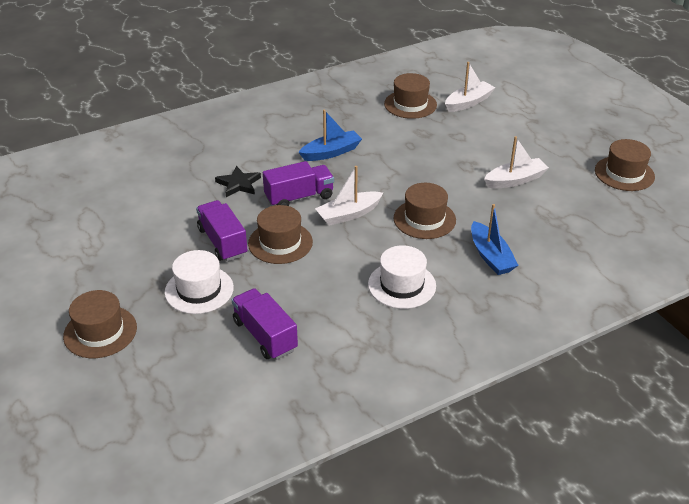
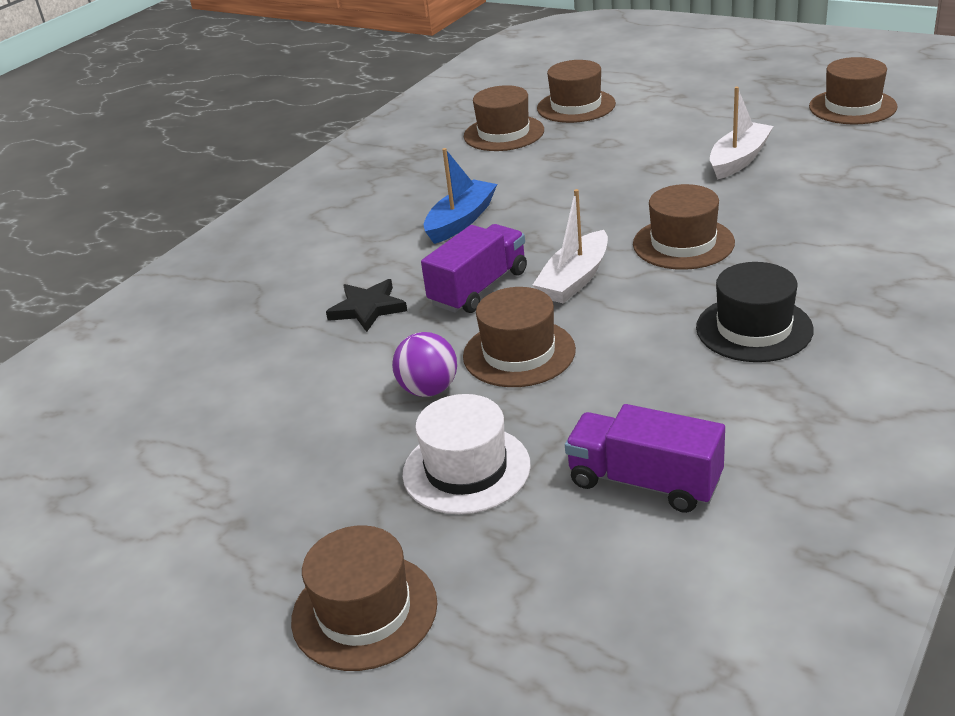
camera: 25 degrees left, 5 degrees down
(222, 242) = (429, 389): purple truck -> purple ball
(402, 285) = (754, 329): white hat -> black hat
(468, 102) = (576, 106): white boat -> brown hat
(491, 256) = (821, 248): blue boat -> none

